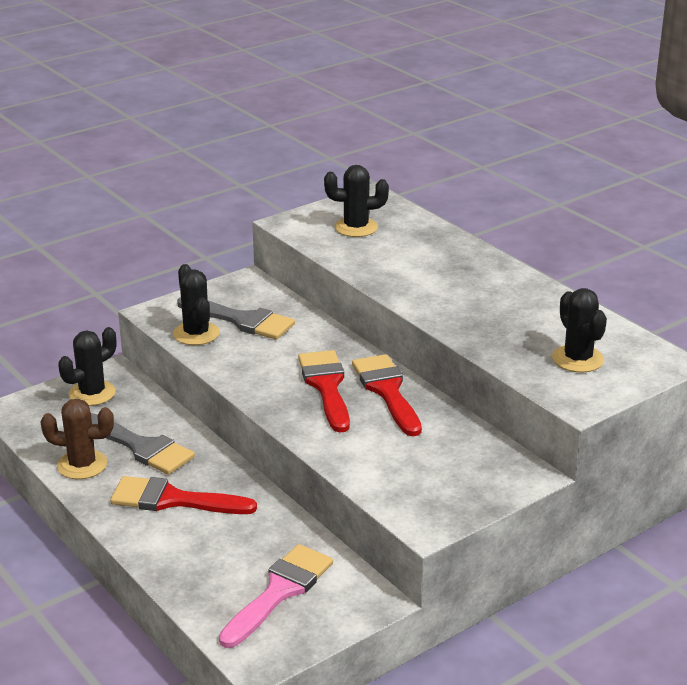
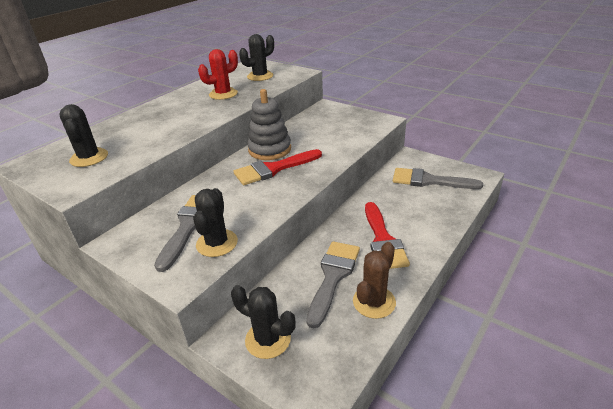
camera: 105 degrees left, 5 degrees up
(82, 465) = (374, 302): brown cactus -> brown cactus turned 45 degrees clockwise
(196, 334) = (217, 243): black cactus -> black cactus turned 45 degrees counterclockwise
(279, 591) = (429, 181): pink brush -> grey brush
(387, 391) = (269, 149): red brush -> grey stacking toy
(508, 318) = (223, 94): none -> red cactus

